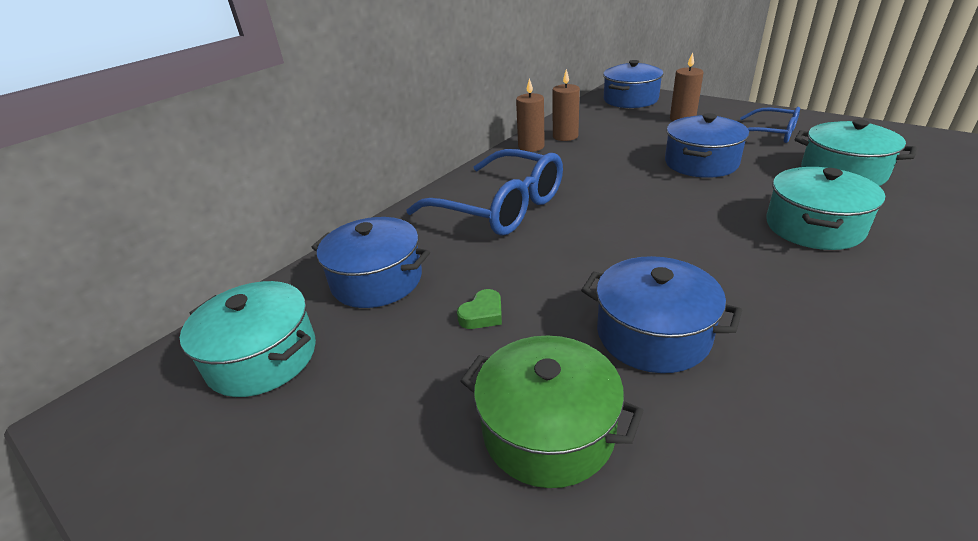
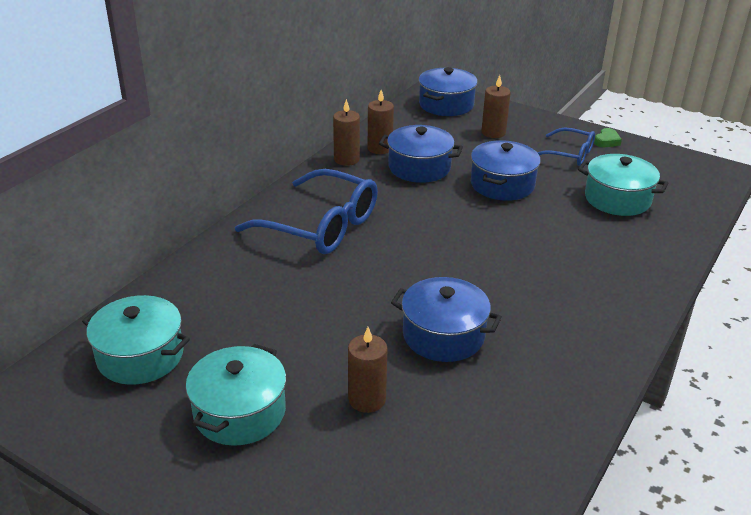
camera: 10 degrees left, 0 degrees up
(377, 280) = (220, 293): blue pot -> blue pot (419, 167)
(482, 314) = (314, 321): green heart -> green heart (607, 141)
(548, 430) = (367, 399): green pot -> brown candle
(814, 227) = (579, 250): turquoise pot -> turquoise pot (240, 412)

